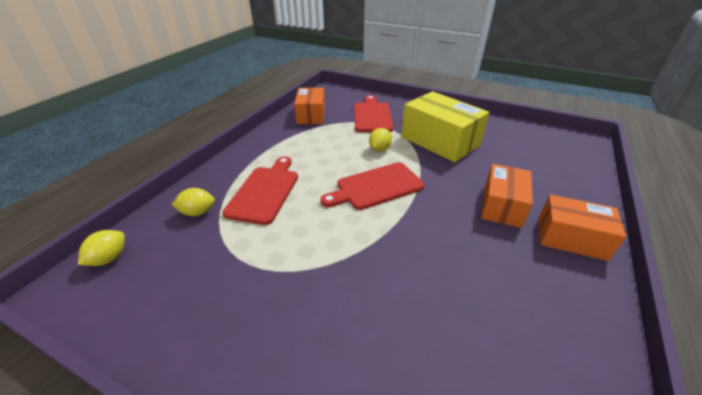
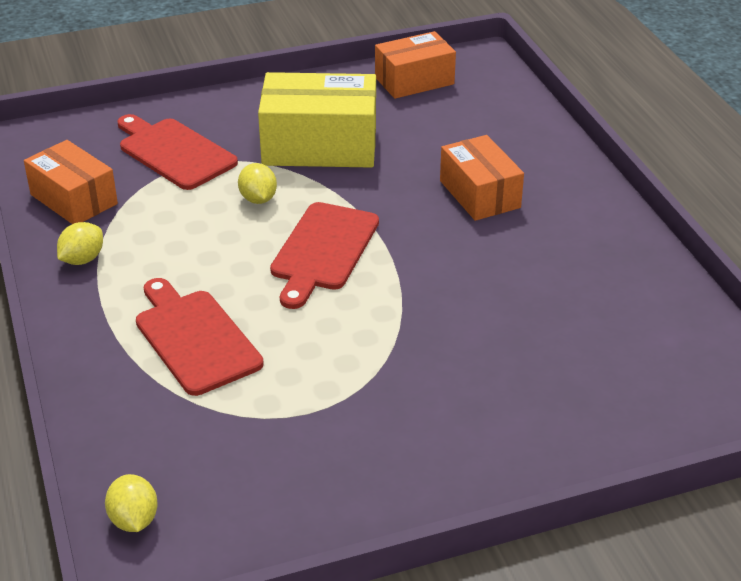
camera: 45 degrees left, 0 degrees up
(197, 212) = (150, 413): yellow lemon -> yellow lemon (82, 259)
(571, 238) = (570, 192): orange box -> orange box (414, 81)

